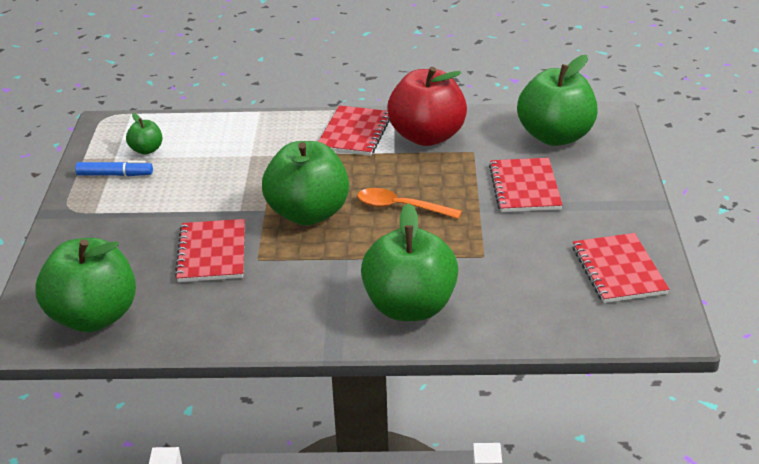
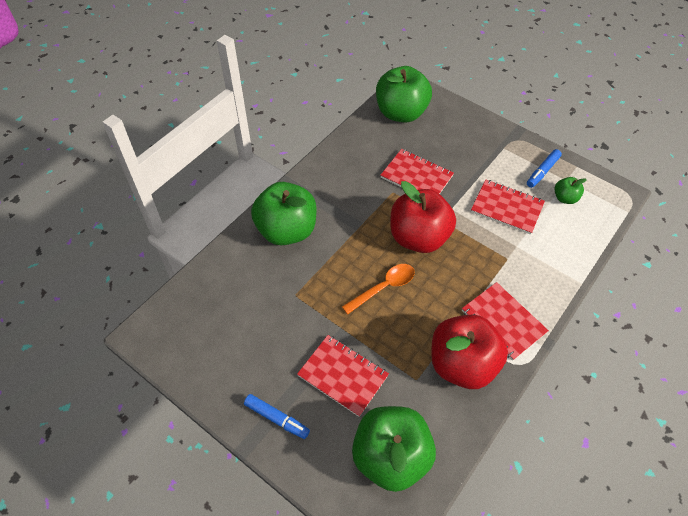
camera: 125 degrees right, 20 degrees up
(308, 213) = (418, 237): green apple -> red apple
(612, 201) = (277, 418): none -> blue marker
(618, 270) = (212, 355): red notebook -> red notebook (507, 208)

